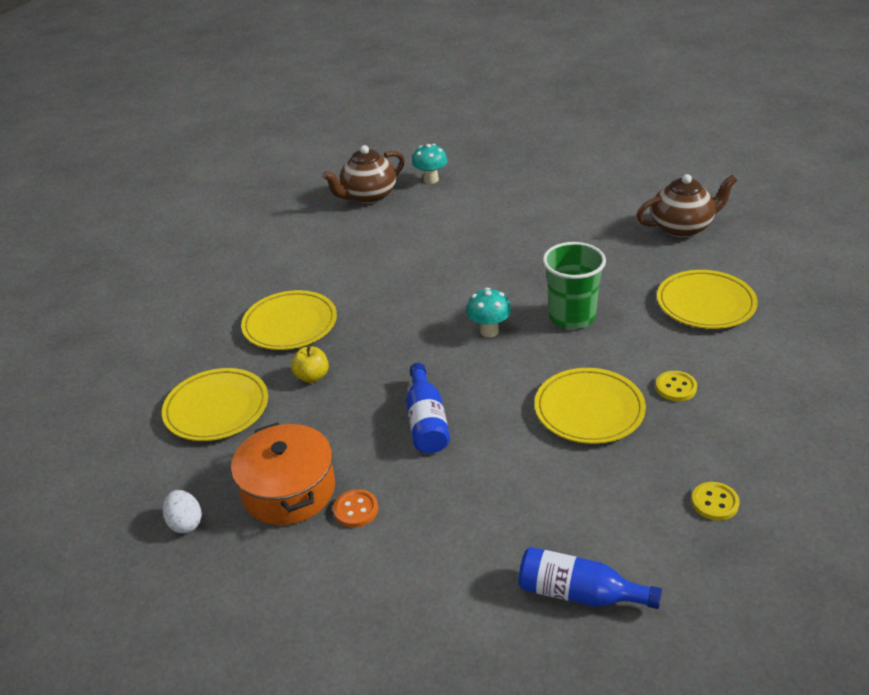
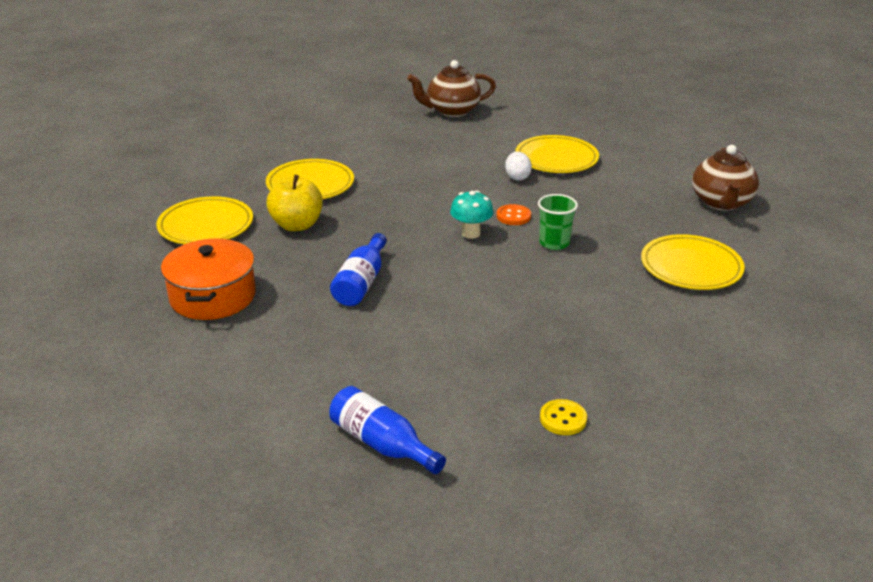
camera: 20 degrees right, 5 degrees down
(185, 523) = (120, 294): white egg -> white egg (517, 177)
(312, 377) = (297, 225): yellow apple -> yellow apple, size x1.61
(356, 510) = (252, 326): orange button -> orange button (513, 216)
(431, 180) = (516, 111): turquoise mushroom -> none
(572, 317) = (554, 243): green cup -> green cup, size x0.65
(589, 410) = (508, 315): yellow plate -> yellow plate (556, 159)
(676, 387) = (604, 322): yellow button -> none
(682, 227) = (721, 203): brown teapot -> brown teapot turned 90 degrees clockwise

